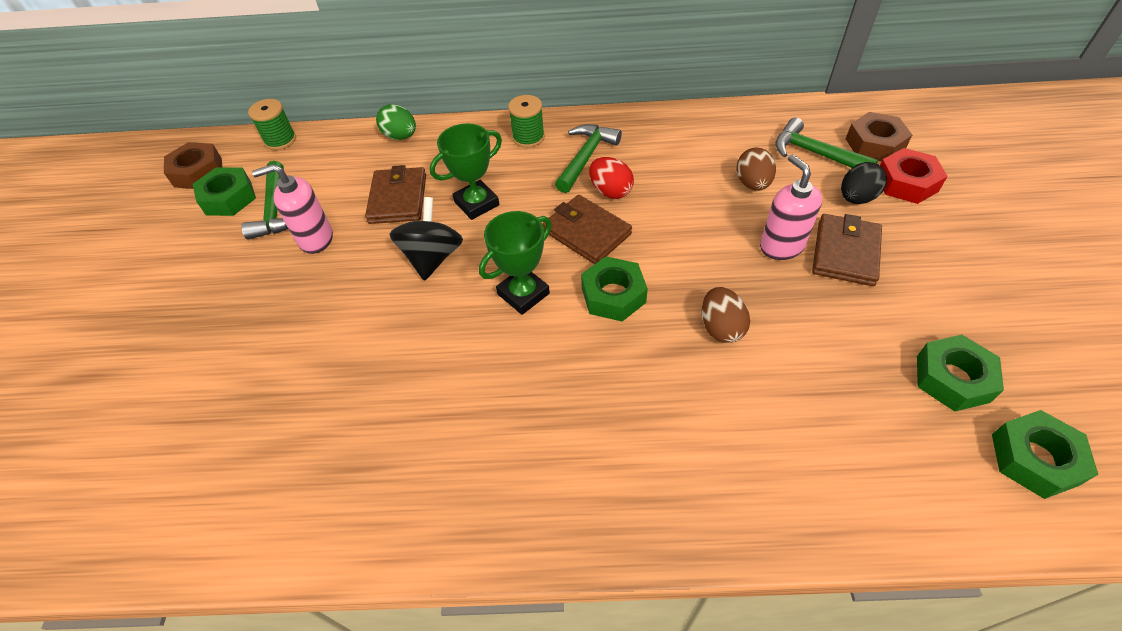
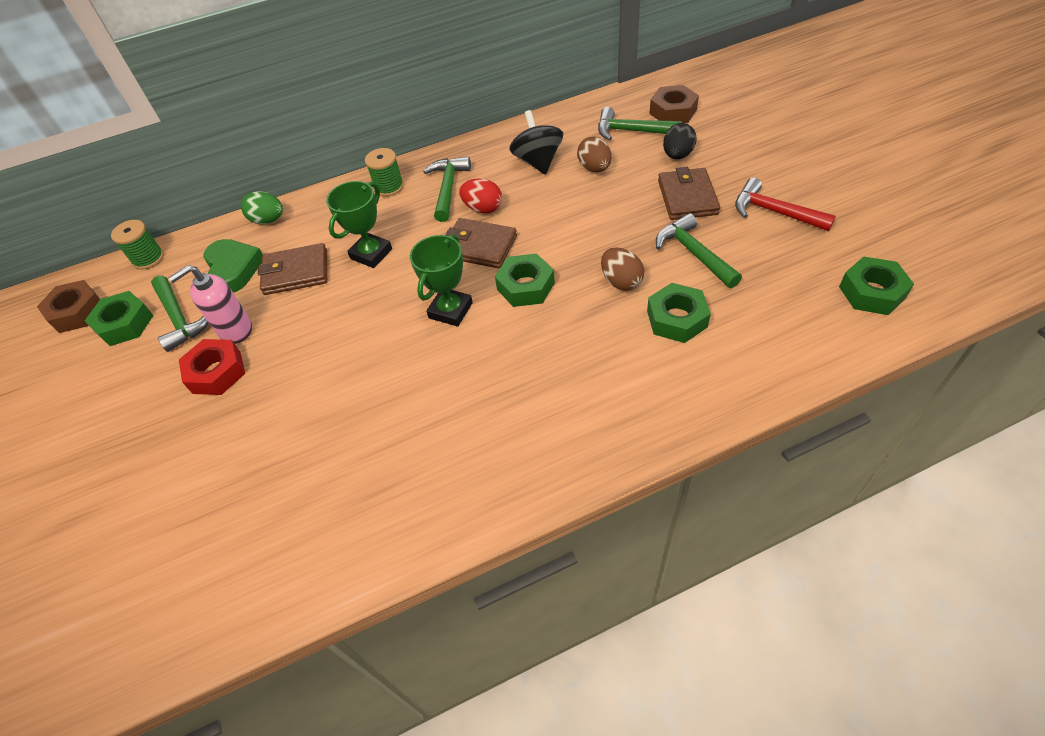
camera: 20 degrees left, 0 degrees up
(346, 176) = (234, 269): none -> green heart
(398, 199) = (296, 272): brown wallet -> brown wallet turned 75 degrees counterclockwise
(432, 258) = (355, 309): black spinning top -> black spinning top (538, 161)
(781, 246) = (638, 208): pink soap dispenser -> none
(822, 324) = (693, 253): none -> green hammer
(906, 183) = (708, 133): red nut -> red nut (217, 372)
(946, 306) = (774, 212): none -> red hammer
(952, 378) = (798, 259): green nut -> green nut (676, 319)

